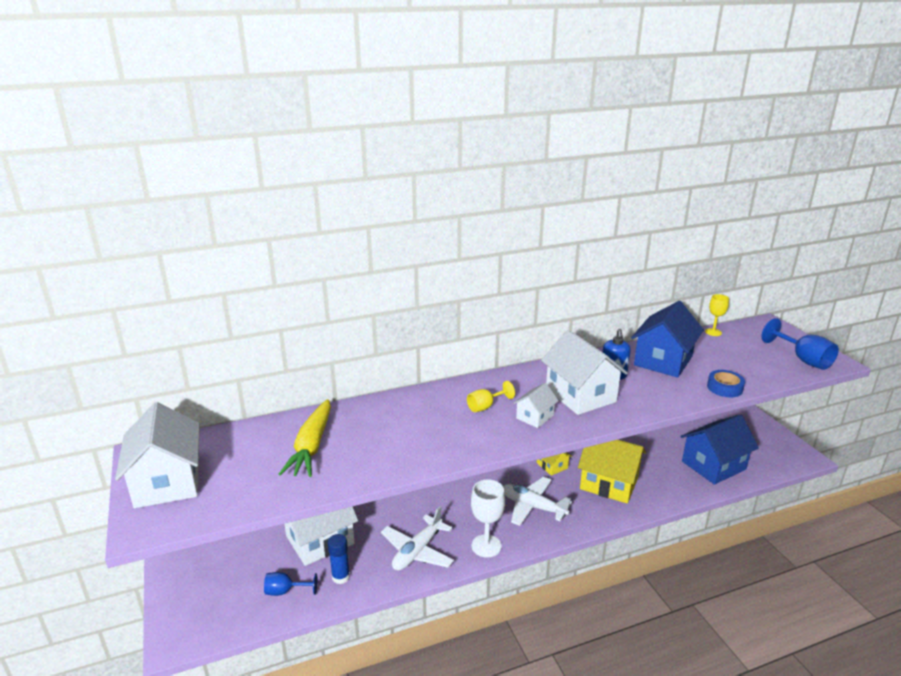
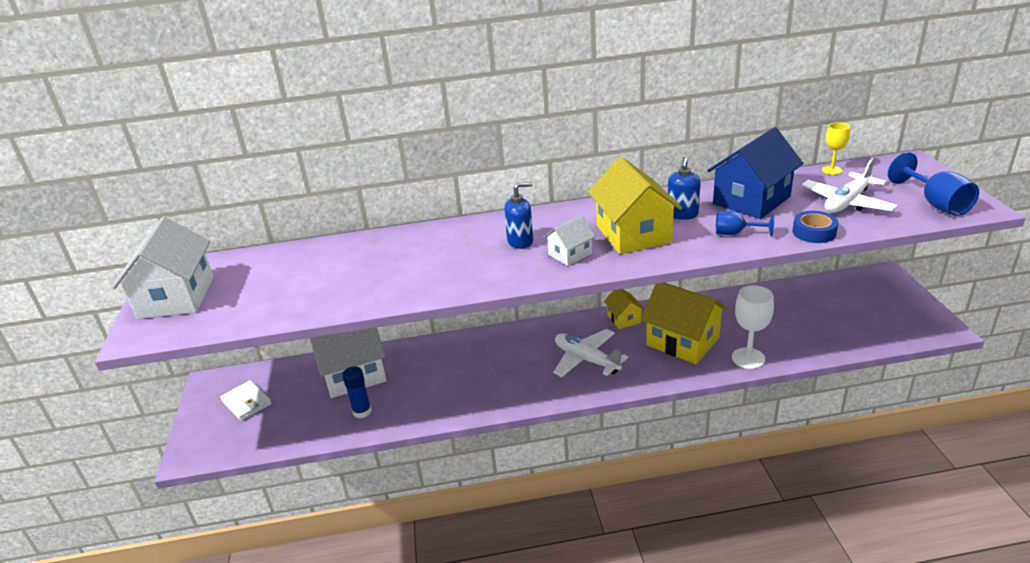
camera: 15 degrees right, 5 degrees up
(218, 579) = (246, 402): none -> white wallet
(285, 591) = (305, 420): blue goblet -> blue goblet (735, 233)
(311, 446) = (323, 272): yellow carrot -> none
(417, 551) = (447, 394): white plane -> white plane (847, 203)
(485, 406) = (520, 241): yellow goblet -> blue soap dispenser
(486, 546) = (521, 395): white goblet -> white goblet (748, 358)
(580, 395) = (633, 234): white house -> yellow house
(713, 465) = (818, 330): blue house -> none

